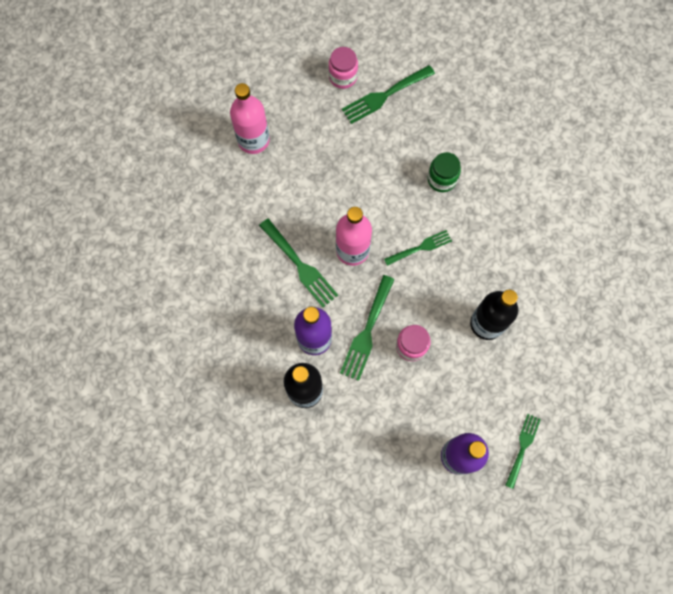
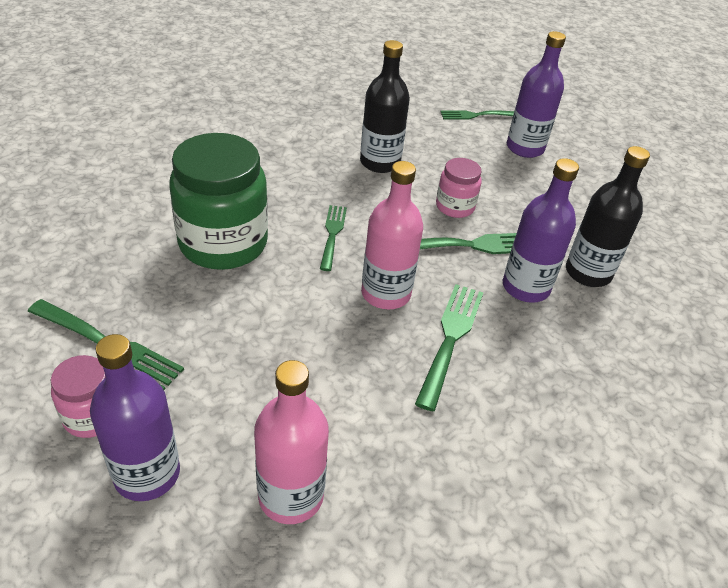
camera: 125 degrees left, 30 degrees down
(298, 89) = (147, 474): none -> purple bottle
(420, 247) = (332, 234): green fork -> green fork turned 60 degrees clockwise
(441, 179) = (223, 243): green jar -> green jar, size x2.01

